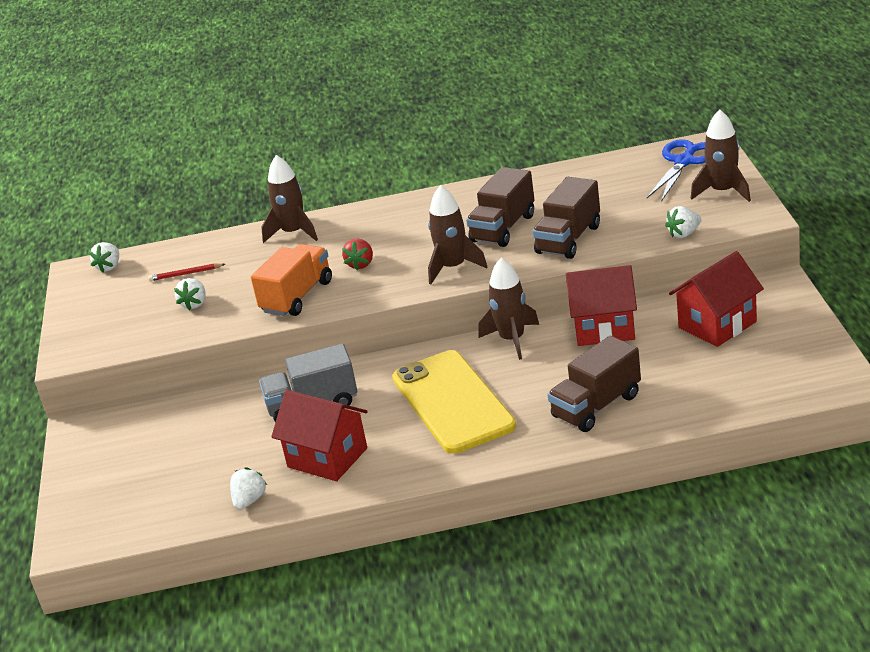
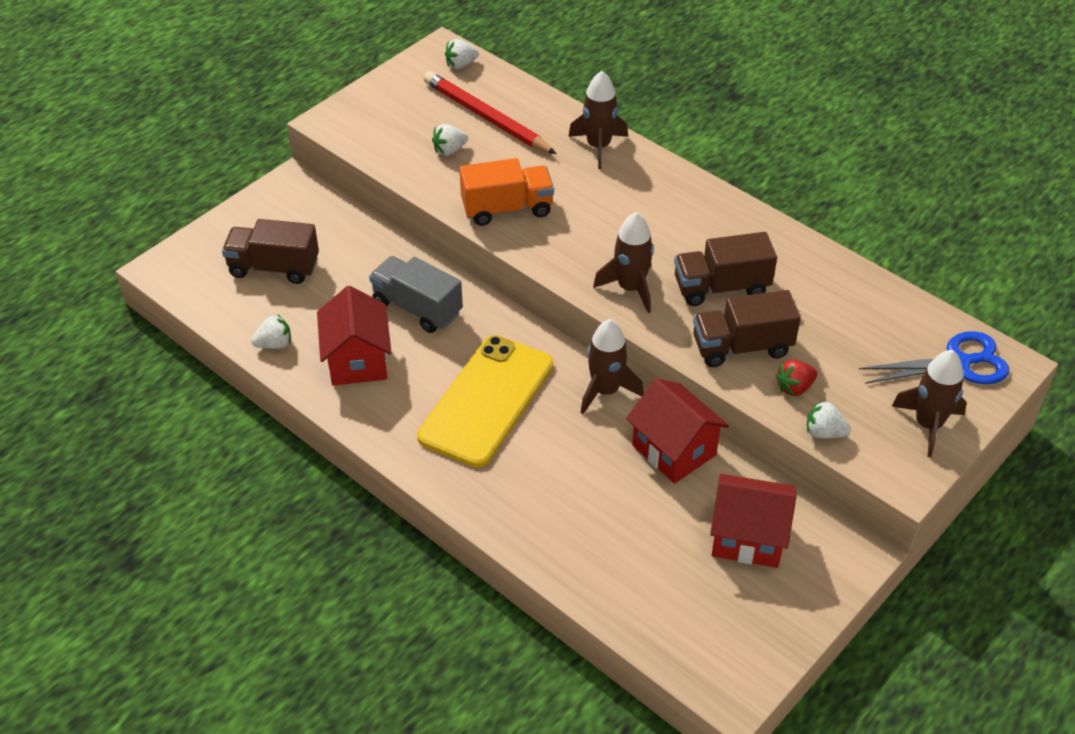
camera: 45 degrees right, 15 degrees up
(185, 274) = (486, 117): red pencil -> red pencil, size x2.29
(361, 264) = (586, 221): red strawberry -> red strawberry (794, 388)
(596, 406) = (553, 509): brown truck -> brown truck (274, 267)

